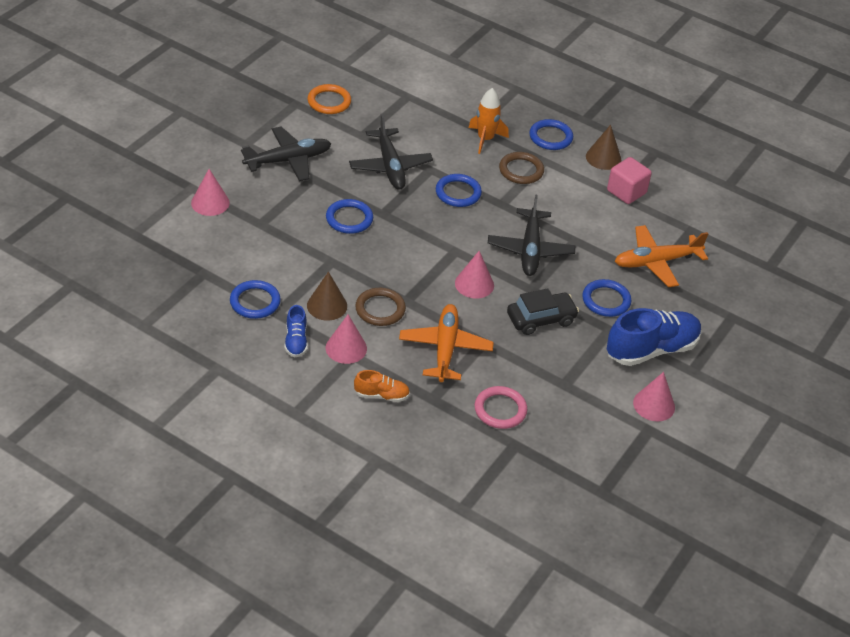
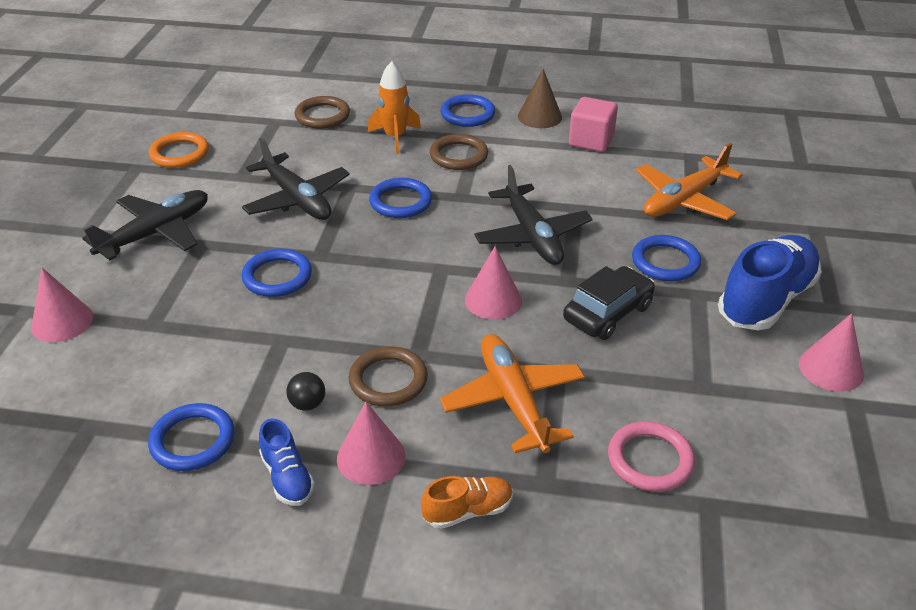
camera: 20 degrees left, 5 degrees down
(327, 305) = (307, 404): brown cone -> black ball
(443, 102) = (322, 116): none -> brown ring

